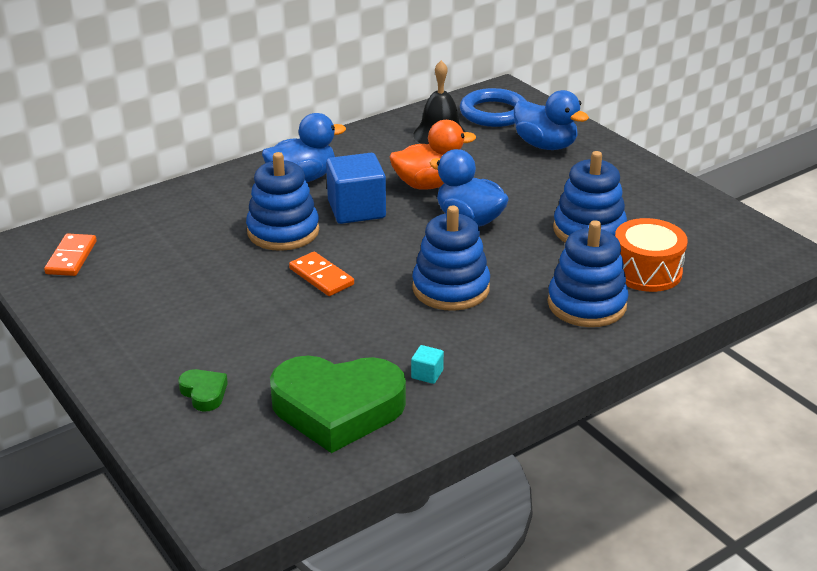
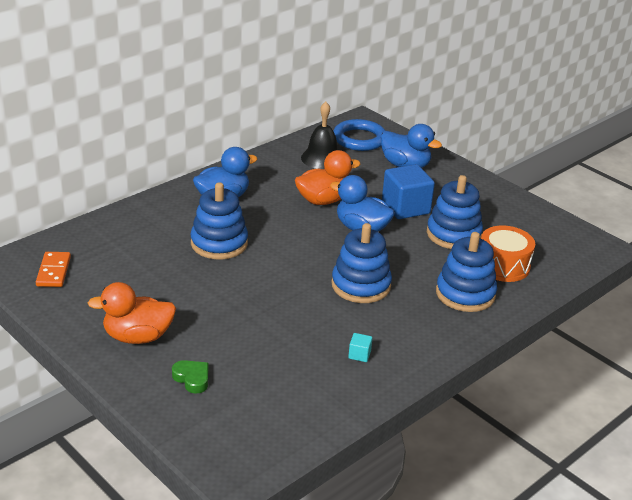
camera: 10 degrees left, 0 degrees up
(151, 339) = (137, 337): none -> orange duck
(321, 277) = (259, 280): orange domino -> none
(337, 409) = (298, 385): green heart -> none
(356, 209) = (272, 223): blue cube -> blue cube (405, 207)

